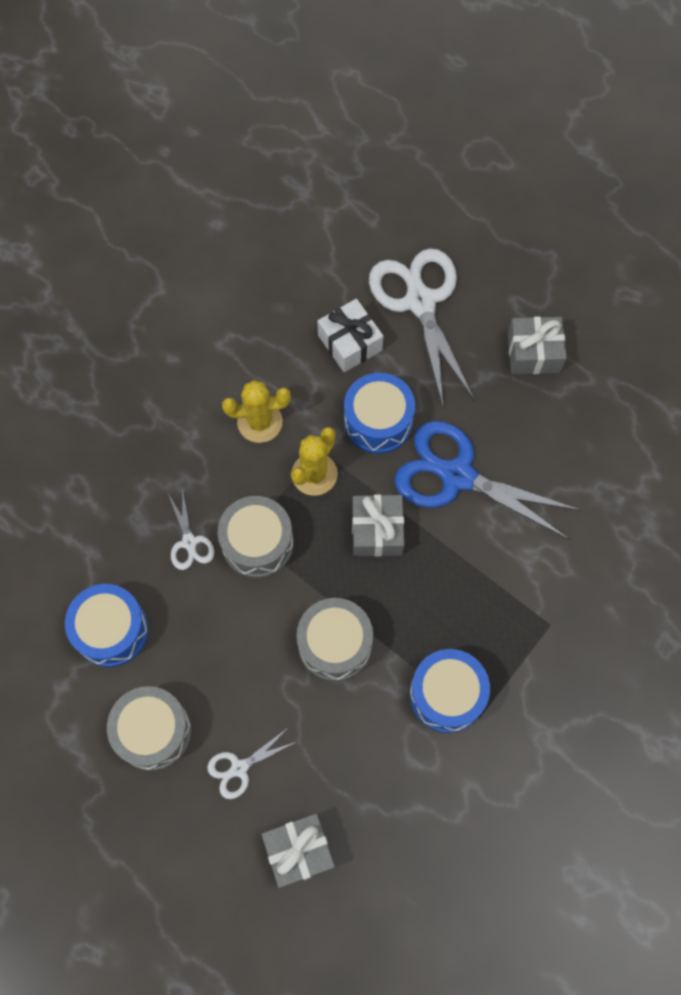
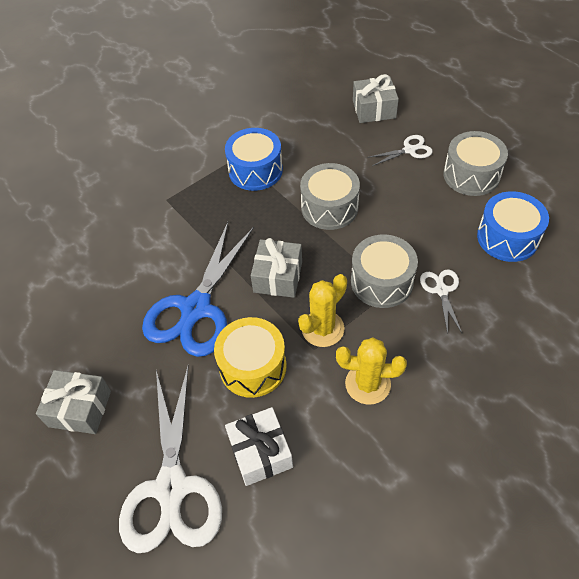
camera: 165 degrees left, 15 degrees down
(378, 421) = (253, 366): blue drum -> yellow drum
(457, 476) = (196, 308): blue scissors -> blue scissors turned 75 degrees clockwise

